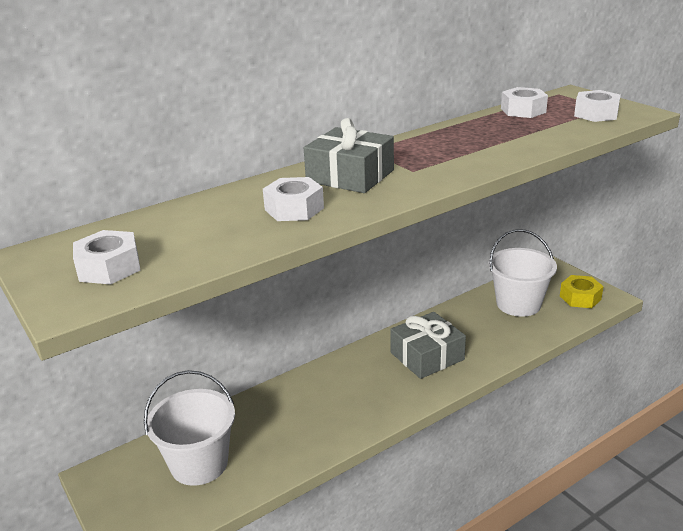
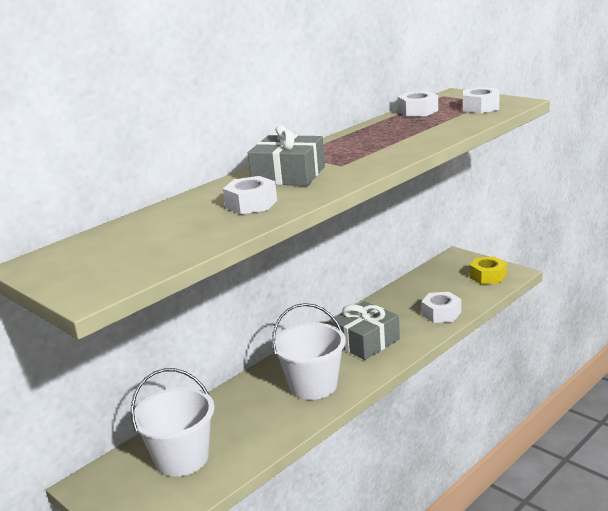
camera: 10 degrees left, 5 degrees down
(109, 267) = (108, 264): white nut -> white nut (441, 313)
(518, 304) = (435, 289): white bucket -> white bucket (313, 385)

